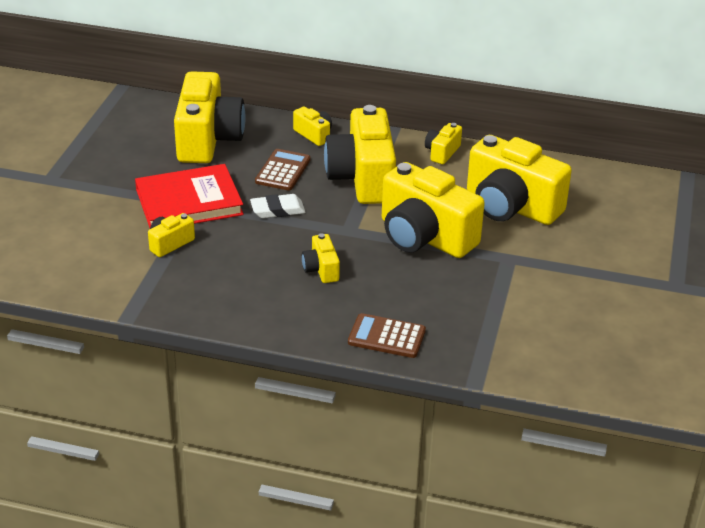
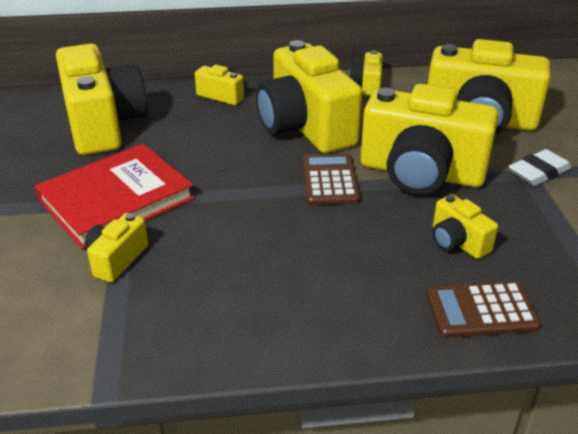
camera: 20 degrees left, 0 degrees up
(277, 210) = (232, 183): white eraser -> white eraser (538, 172)
(283, 171) = (211, 138): brown calculator -> brown calculator (329, 180)
(321, 269) = (334, 242): yellow camera -> yellow camera (457, 242)

